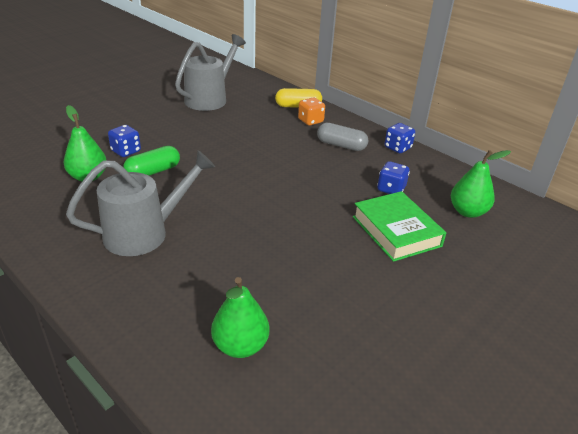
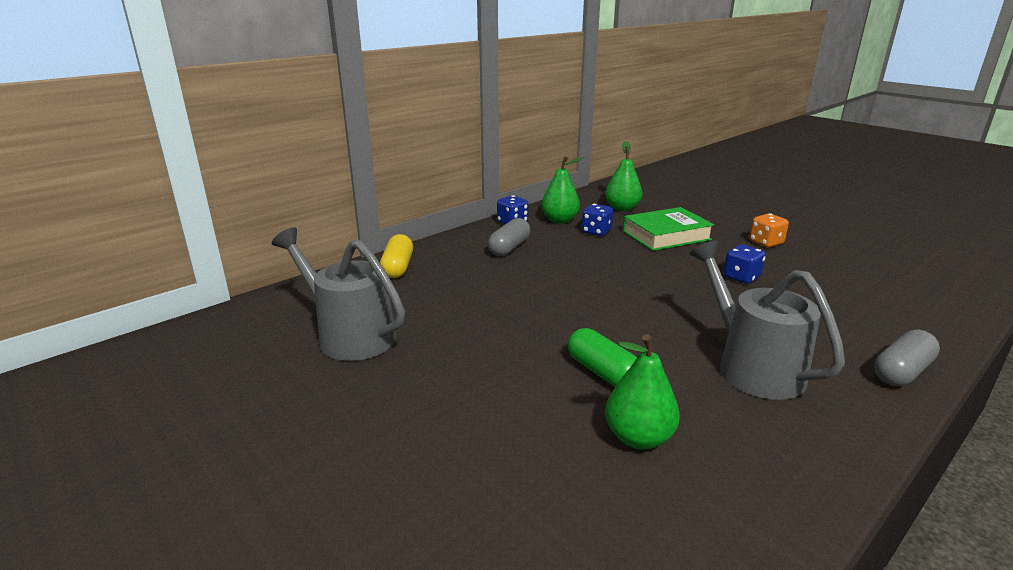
camera: 85 degrees left, 10 degrees down
(115, 315) = (902, 372): none -> grey capsule
(126, 151) = (544, 406): blue dice -> blue dice (741, 277)
(240, 346) = (872, 303): green pear -> green pear (560, 220)
(310, 121) = (444, 261): orange dice -> orange dice (766, 243)

